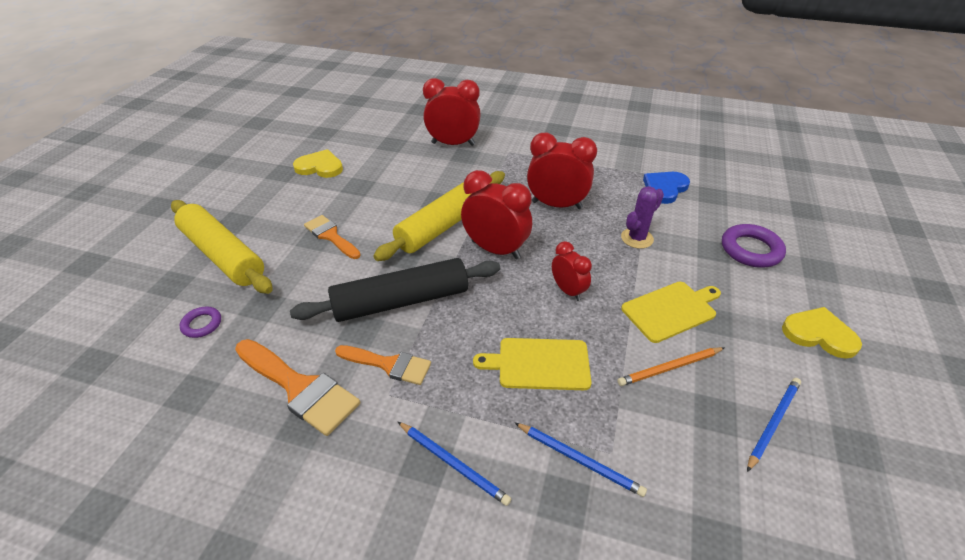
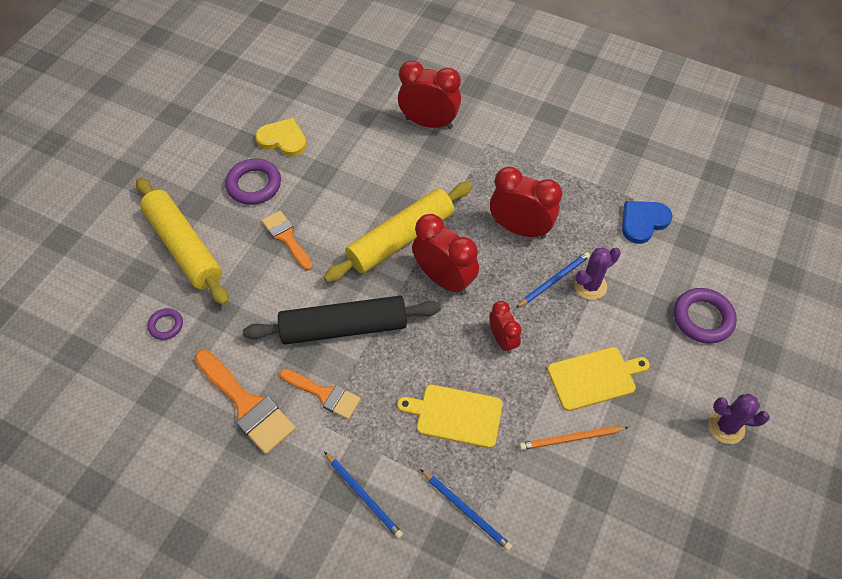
camera: 10 degrees right, 15 degrees up
(294, 200) = (254, 185): none -> purple ring
(773, 422) = (642, 506): blue pencil -> blue pencil (554, 280)
(819, 334) = (726, 427): yellow heart -> purple cactus

